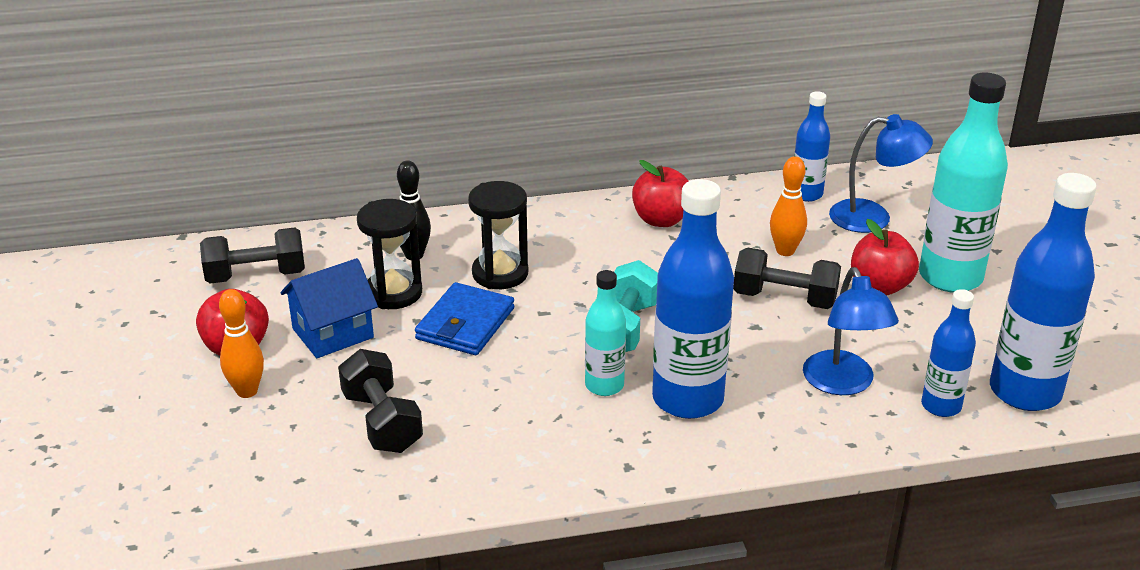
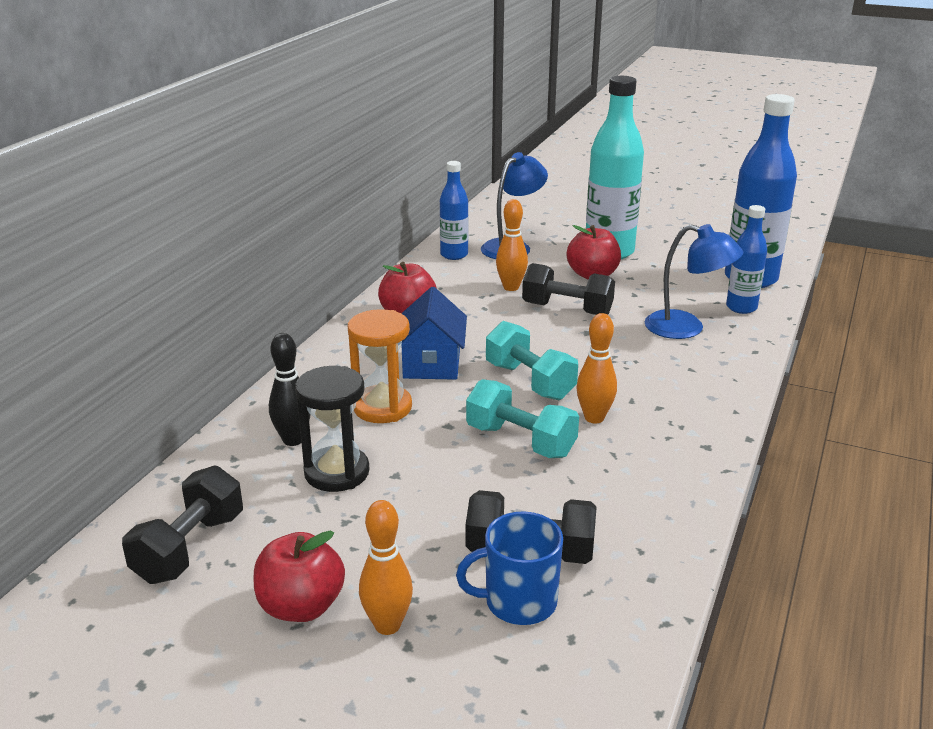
camera: 55 degrees left, 5 degrees down
(318, 439) = (518, 602): none -> blue mug
(333, 333) = (355, 531): blue house -> blue house (431, 364)
(465, 324) = (433, 451): blue wallet -> none
(500, 273) = (382, 407): black hourglass -> orange hourglass
(525, 360) = (520, 441): none -> turquoise dumbbell
(604, 385) = (594, 418): turquoise bottle -> orange bowling pin
(687, 399) = (647, 390): blue bottle -> none
(784, 298) = (567, 309): black dumbbell -> black dumbbell turned 60 degrees clockwise

